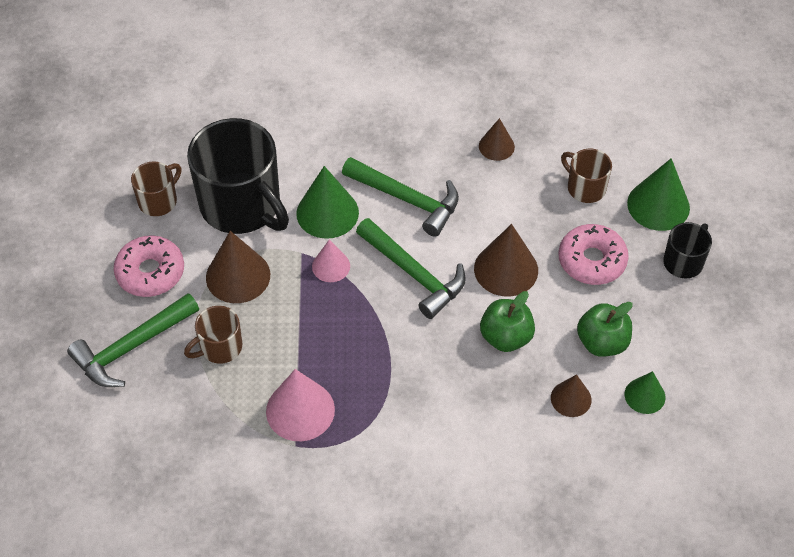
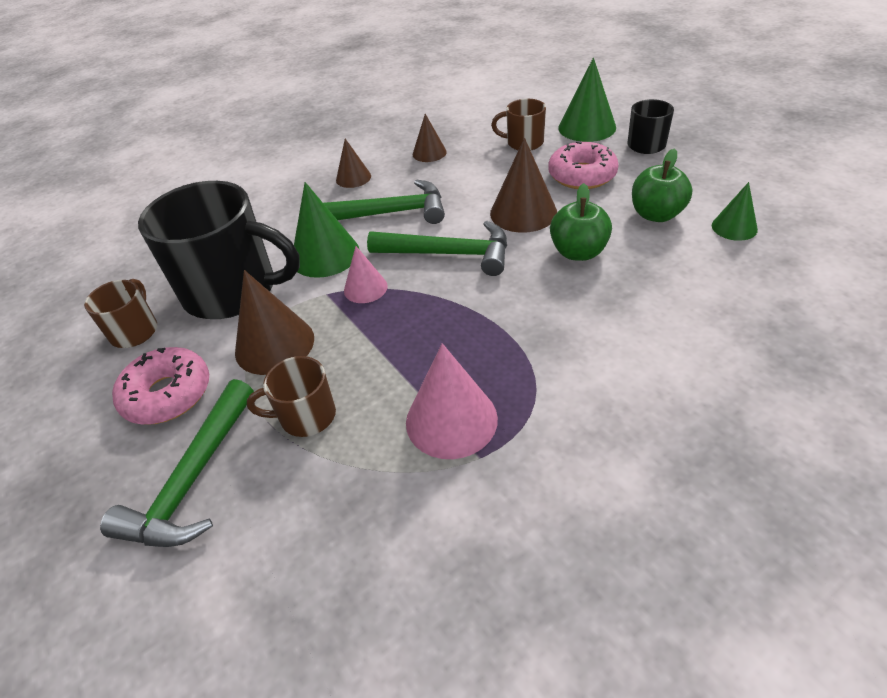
camera: 30 degrees left, 10 degrees down
(220, 347) = (306, 416): brown mug -> brown mug turned 60 degrees clockwise
(571, 398) = (684, 261): brown cone -> brown cone (353, 178)

